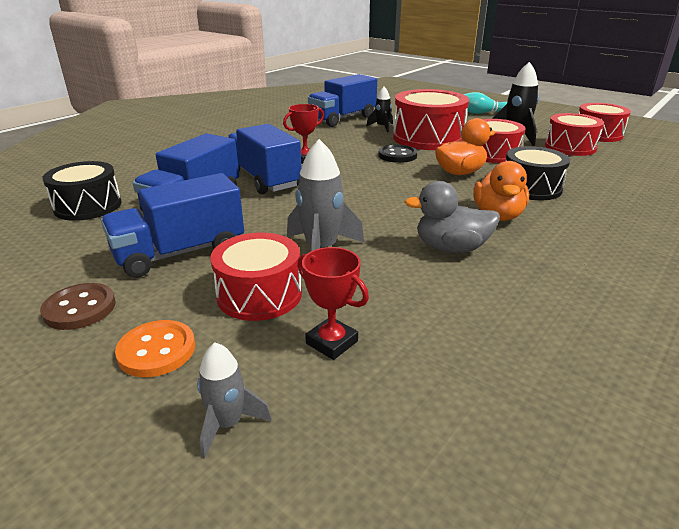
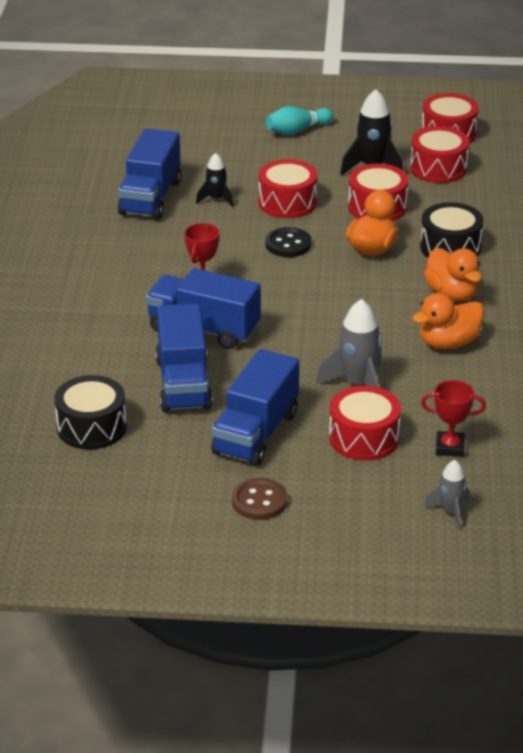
camera: 35 degrees left, 5 degrees up
(157, 350) = (355, 499): orange button -> none
(428, 138) = (287, 202): red drum -> red drum, size x0.66
(451, 248) = (448, 343): grey duck -> orange duck

